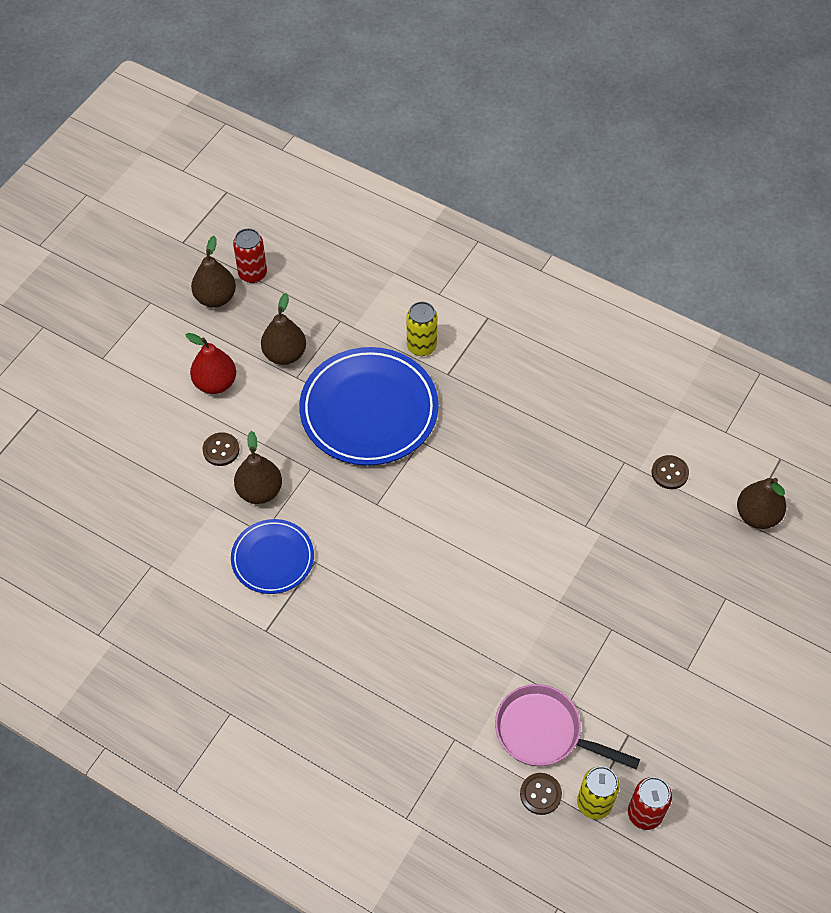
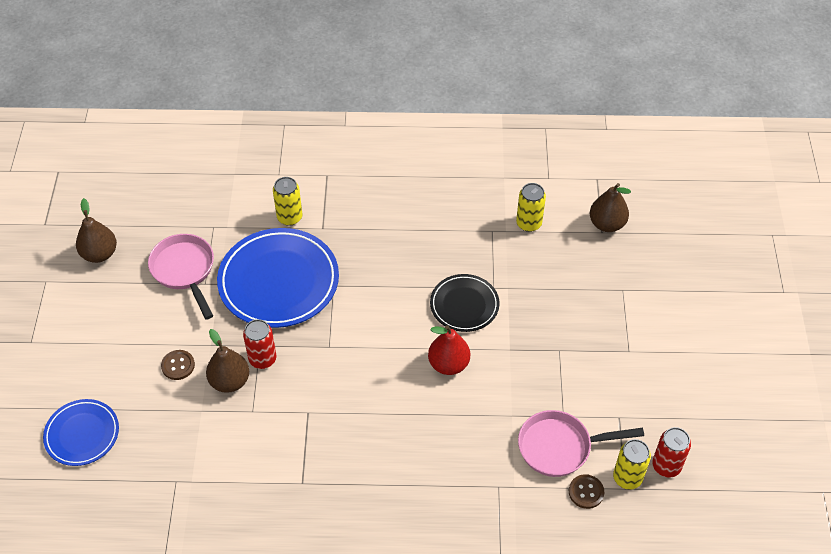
camera: 30 degrees left, 5 degrees down
(215, 383) = (141, 317): red pear -> red pear (448, 364)
(252, 274) = (119, 223): red can -> red can (262, 359)
(272, 558) = (273, 426): blue plate -> blue plate (82, 434)
(285, 354) = (184, 271): brown pear -> pink pan
(542, 529) = (464, 305): none -> black plate
(669, 473) = (528, 223): brown button -> yellow can

